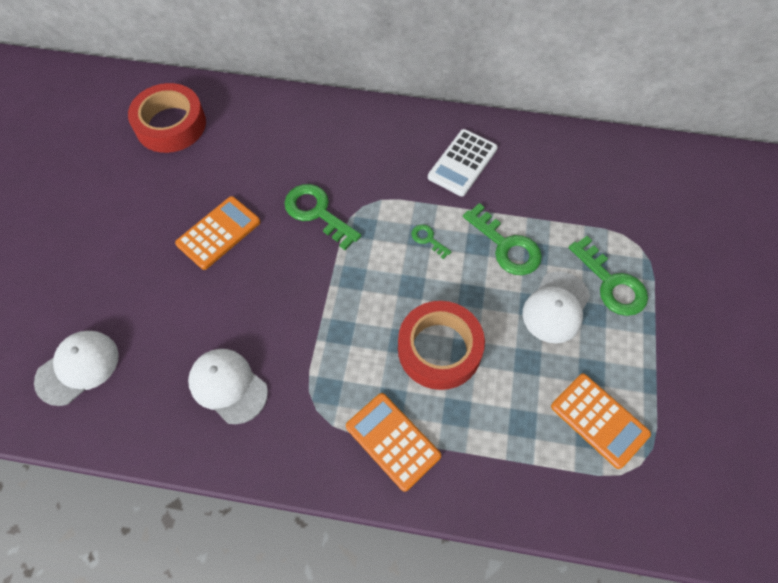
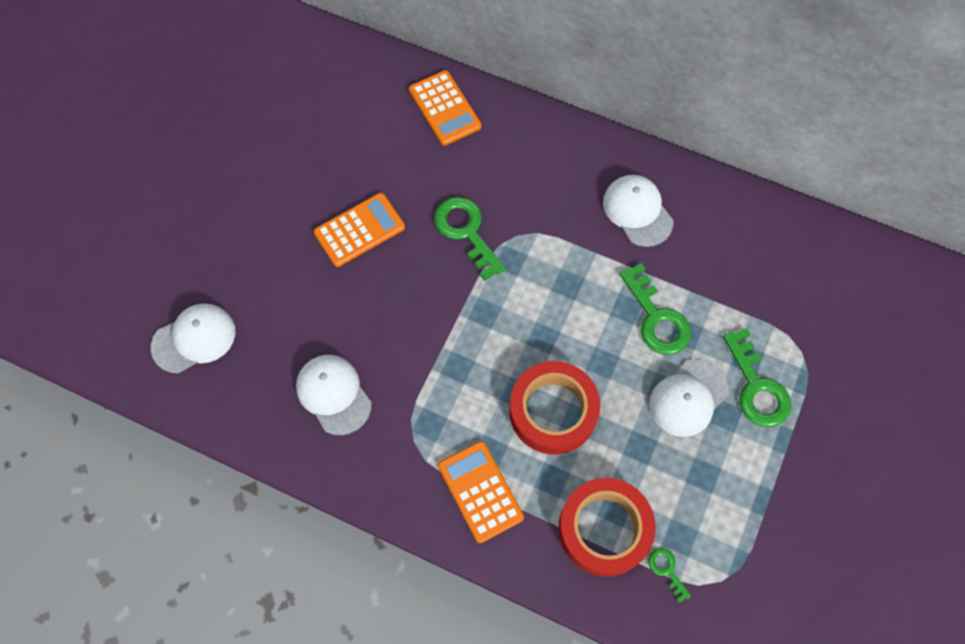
camera: 15 degrees right, 5 degrees up
(171, 125) = (336, 94): red tape -> red tape (604, 529)
(428, 239) = (575, 290): green key -> green key (666, 570)
(462, 163) = (637, 211): white calculator -> white cap
(599, 420) = (694, 526): orange calculator -> orange calculator (444, 108)

